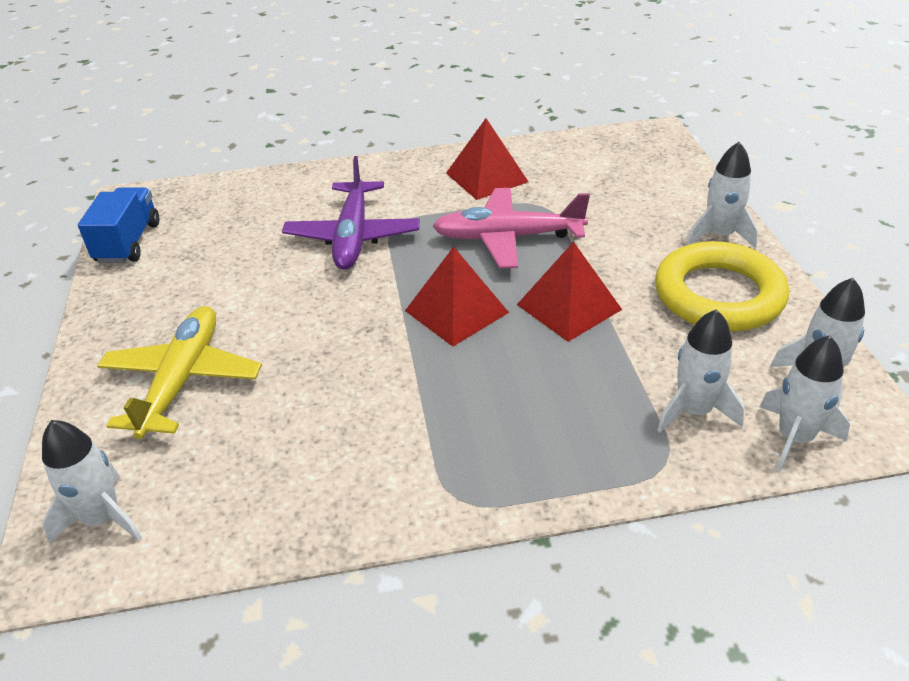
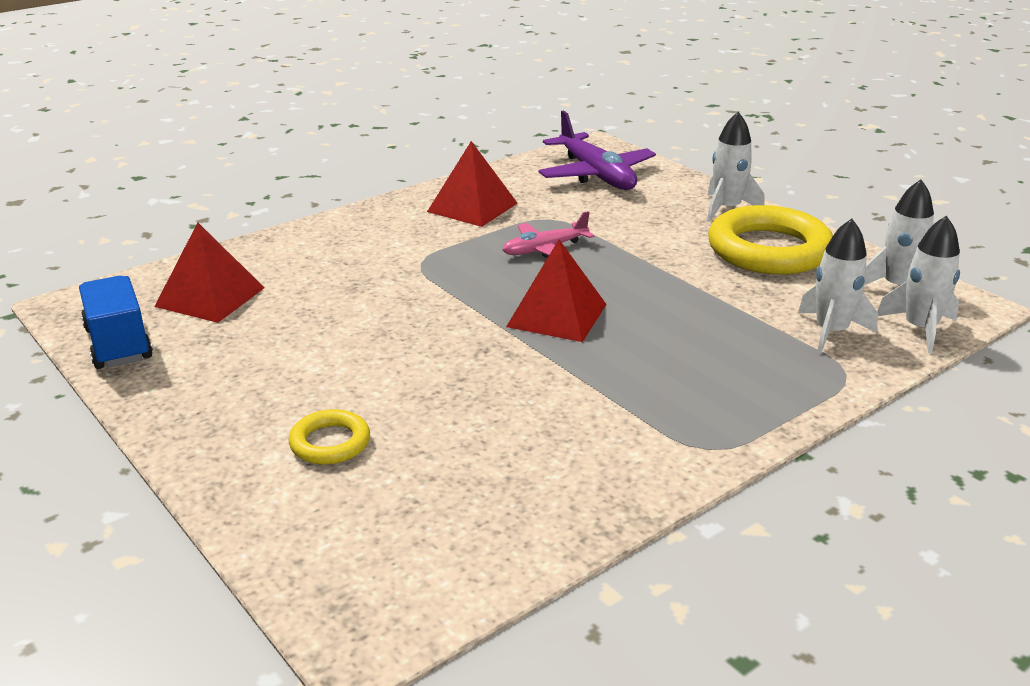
camera: 30 degrees left, 10 degrees down
(102, 518) = (373, 578): white rocket -> none
(182, 380) = (330, 443): yellow plane -> yellow ring
(353, 236) = (385, 281): purple plane -> purple plane (596, 174)
(508, 238) = (545, 249): pink plane -> pink plane, size x0.61
(569, 307) = (655, 287): red pyramid -> red pyramid (210, 297)

